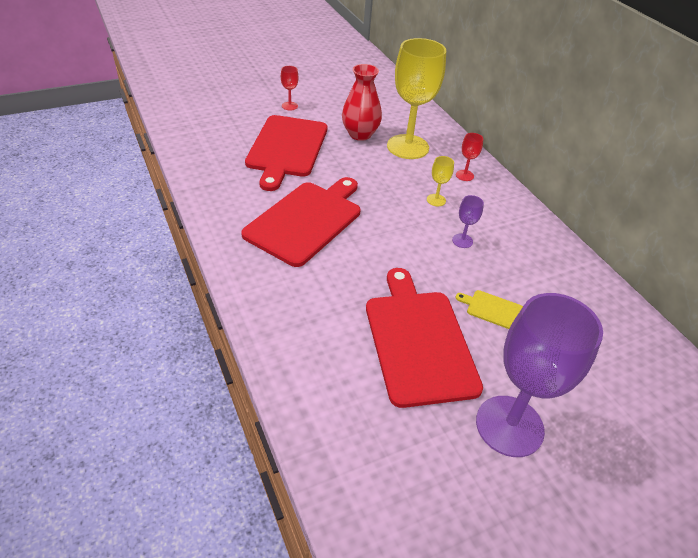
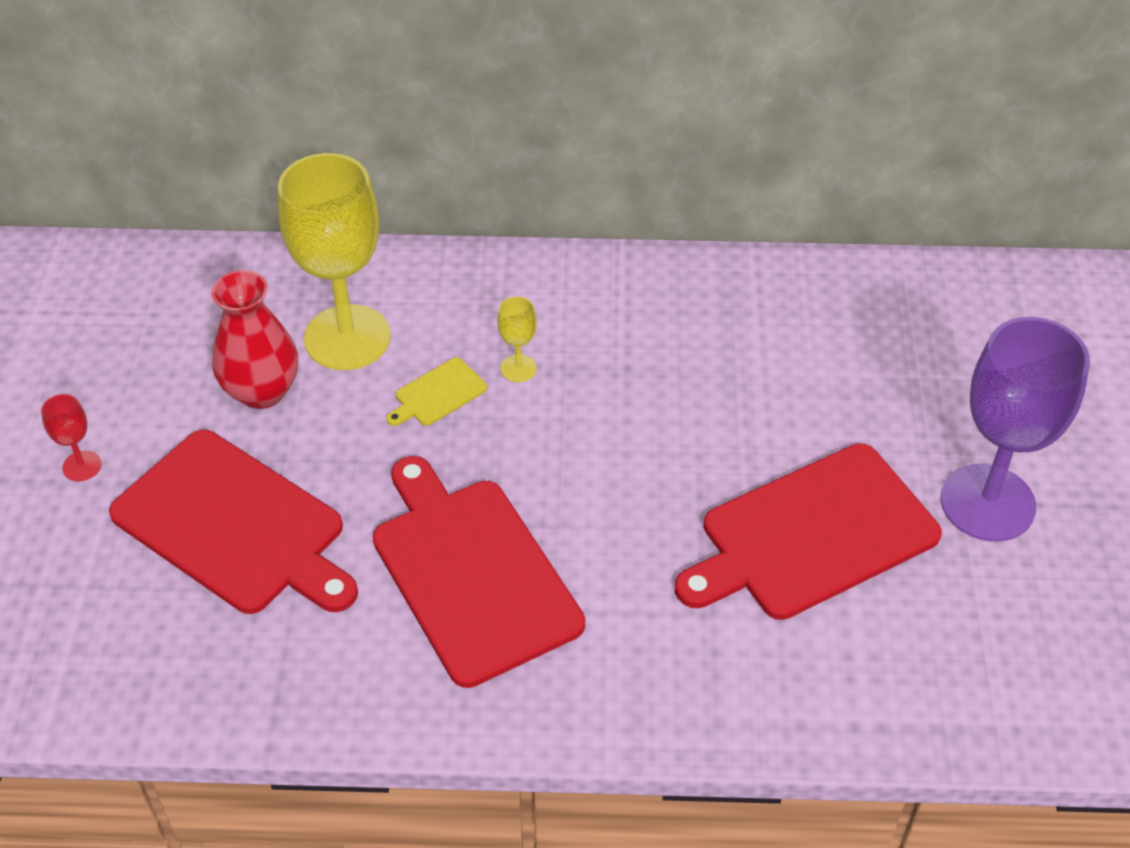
camera: 60 degrees left, 5 degrees up
(418, 341) = (811, 535): red cutting board -> red cutting board turned 45 degrees counterclockwise
(462, 241) = (633, 382): purple goblet -> none
(464, 175) = (476, 299): red goblet -> none
(492, 309) = (790, 419): yellow cutting board -> yellow cutting board (438, 394)

